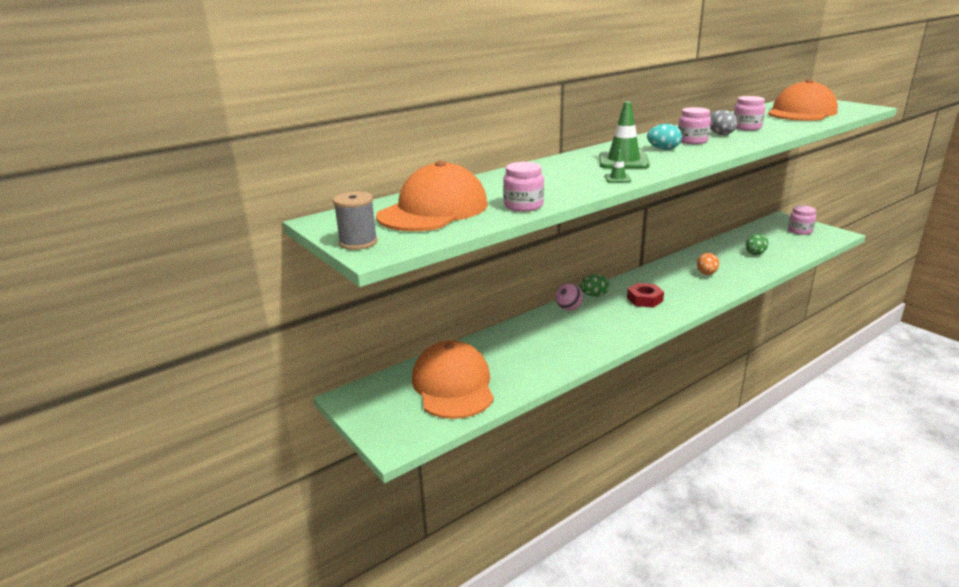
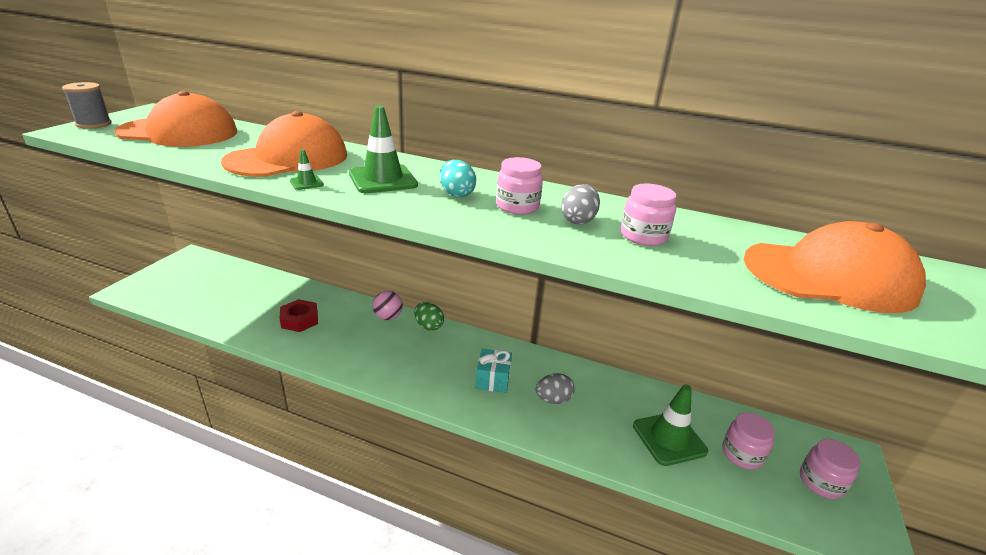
camera: 55 degrees right, 5 degrees up
(453, 385) = (217, 292): orange cap -> orange cap (288, 158)
(523, 206) = (194, 157): pink jar -> pink jar (742, 454)
(644, 299) = (442, 362): red nut -> red nut (300, 320)
(675, 287) = (493, 379): none -> turquoise gift
(706, 274) = (553, 399): orange egg -> grey egg
(755, 253) = (669, 438): green egg -> green traffic cone

